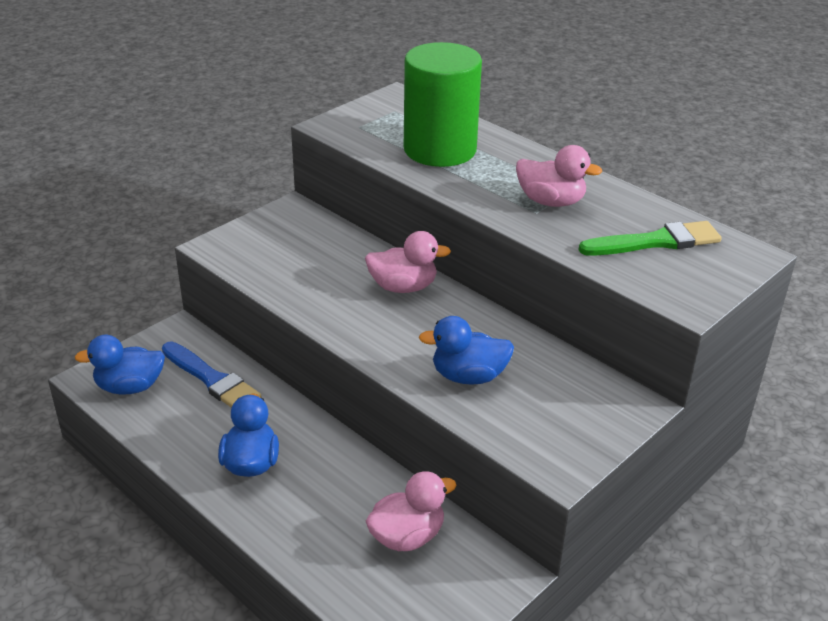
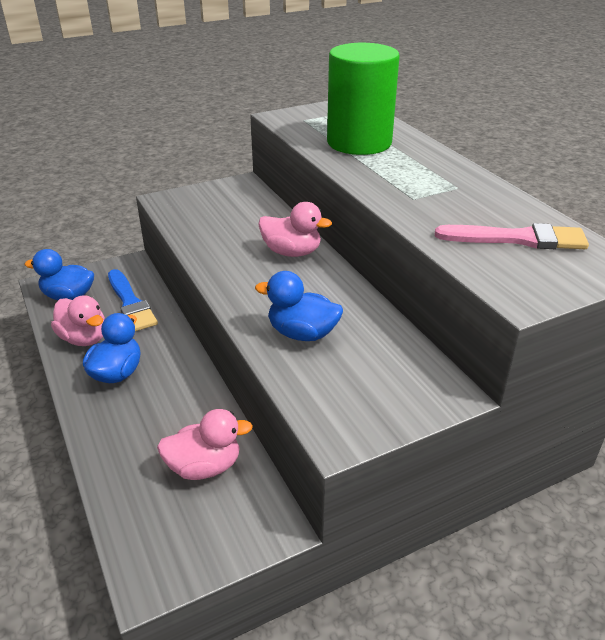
camera: 20 degrees right, 0 degrees up
(551, 201) = (433, 192): pink duck -> pink duck (84, 338)
(655, 242) = (517, 239): green brush -> pink brush

